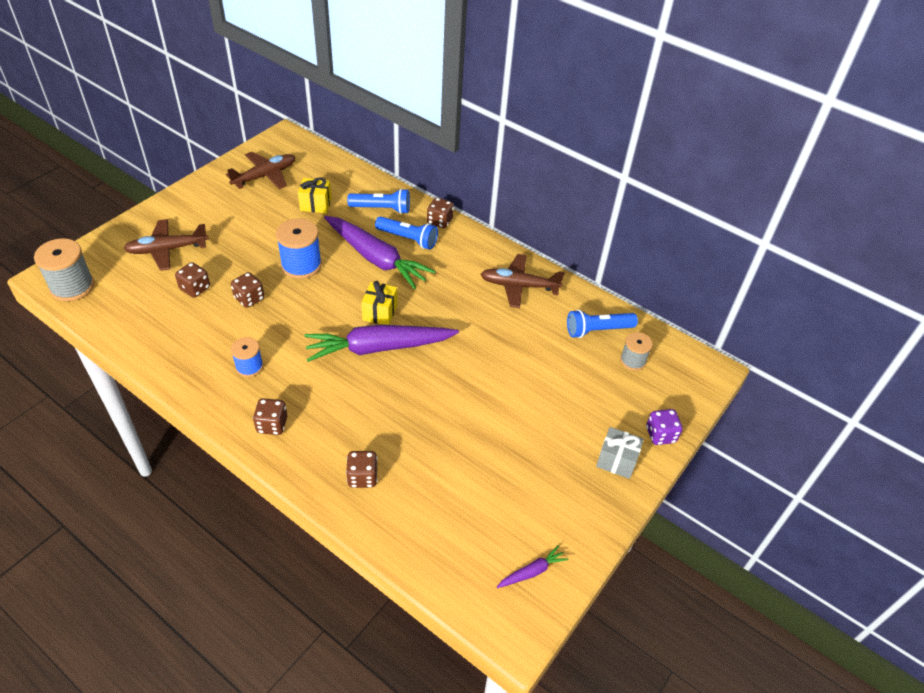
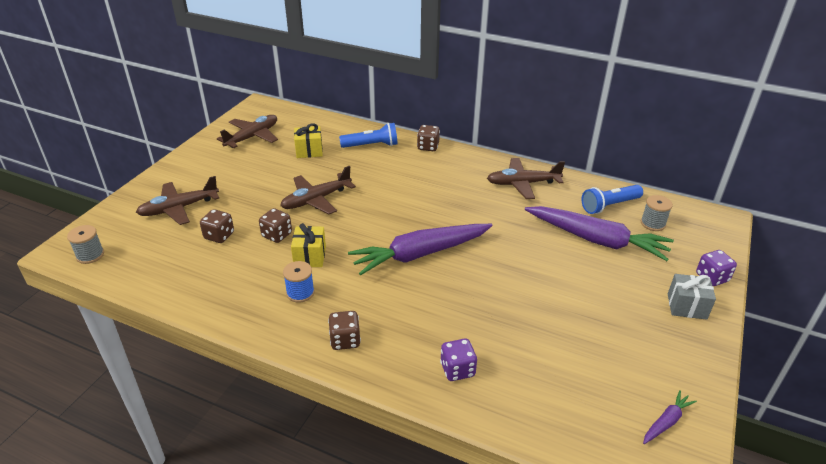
camera: 10 degrees left, 10 degrees down
(72, 286) = (90, 255): grey spool -> grey spool, size x0.60
(301, 265) = (316, 200): blue spool -> brown plane
(362, 477) = (457, 370): brown dice -> purple dice
(376, 258) = (384, 183): purple carrot -> purple carrot (596, 240)
(379, 312) = (407, 225): yellow gift -> yellow gift (310, 256)
(408, 239) = (406, 164): blue flashlight -> none

